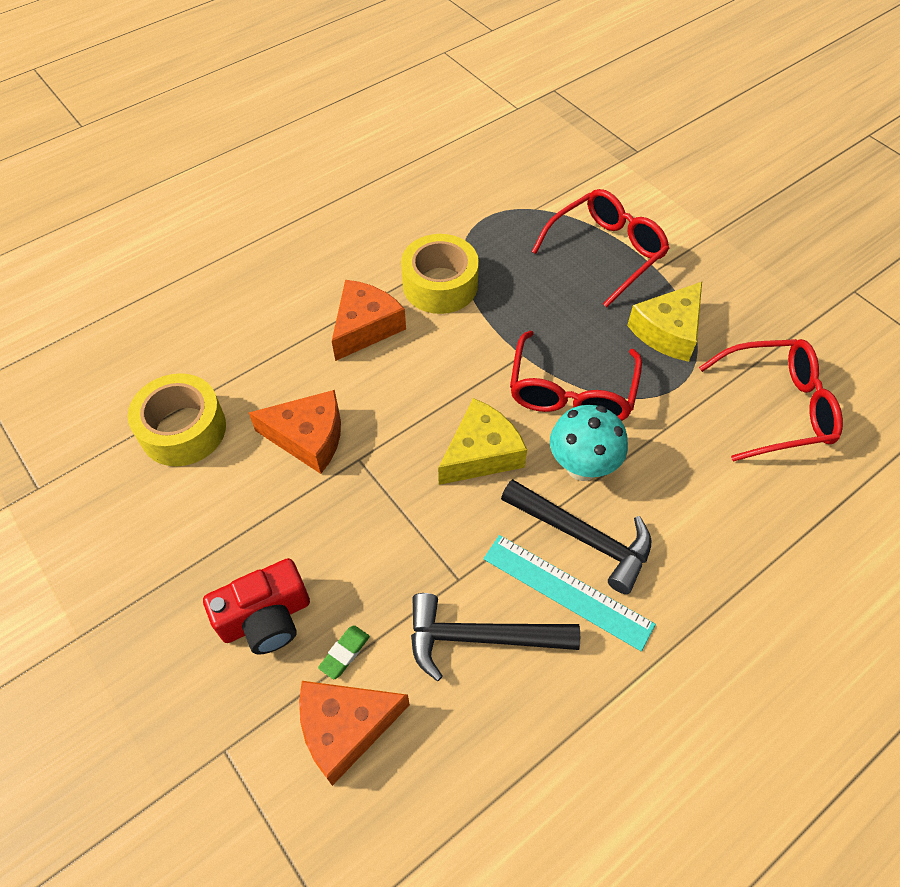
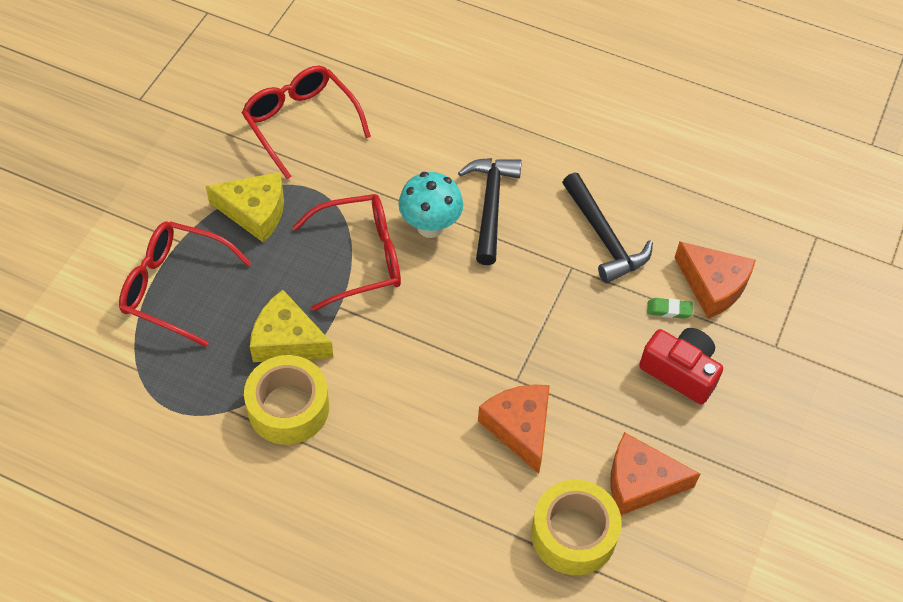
camera: 120 degrees left, 0 degrees up
(365, 327) = (375, 446): orange cheese -> orange cheese (640, 482)
(481, 453) = (458, 296): yellow cheese -> yellow cheese (287, 340)
(567, 591) = (538, 201): turquoise ruler -> none

